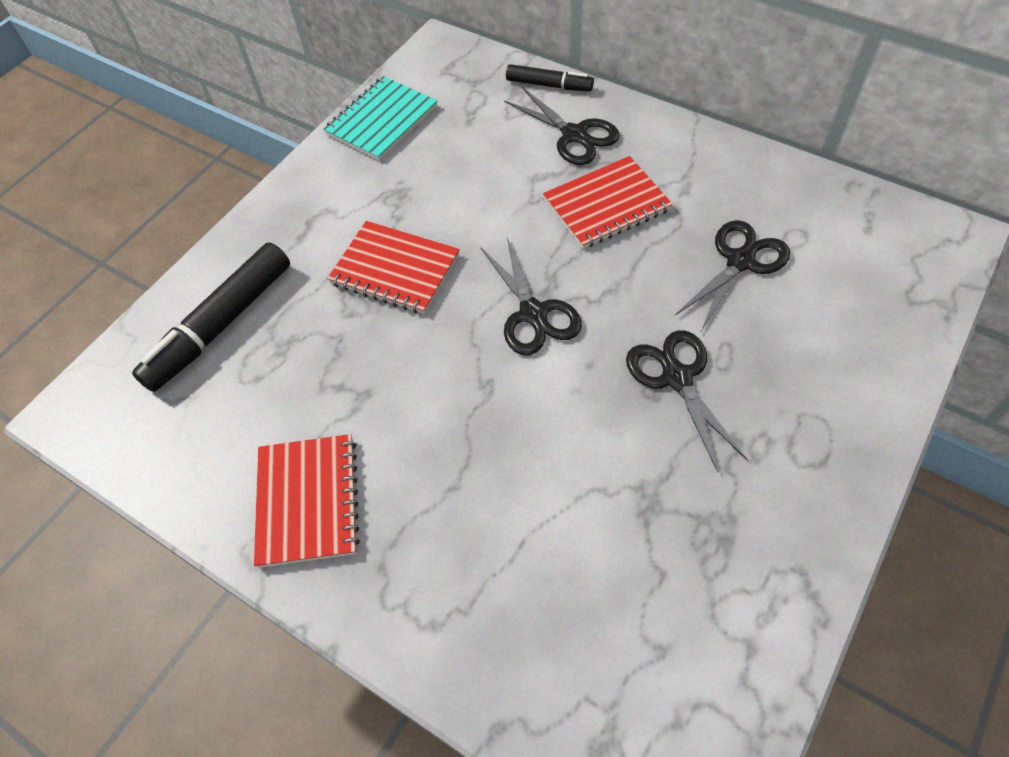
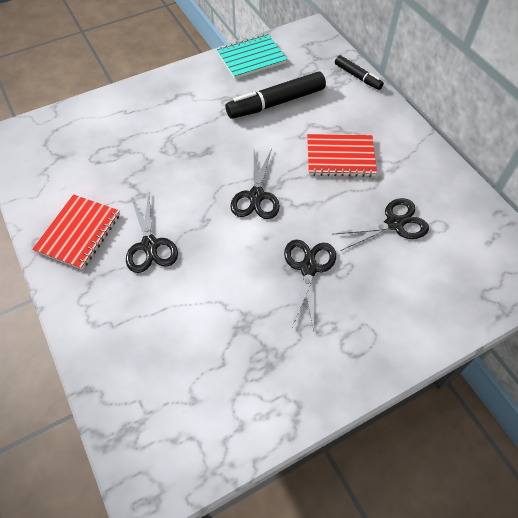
camera: 25 degrees right, 0 degrees up
(221, 325) = (99, 127): black marker -> black marker (276, 103)
(395, 270) = (202, 139): red notebook -> none
(574, 135) = (351, 110): black scissors -> black scissors (150, 245)

